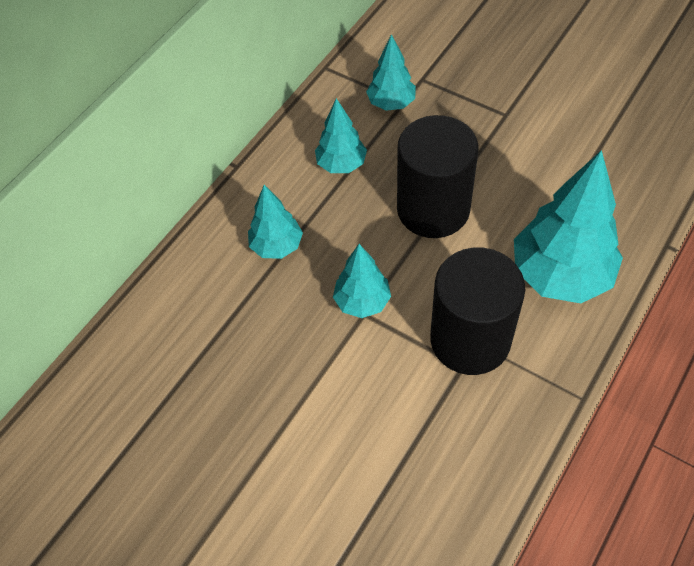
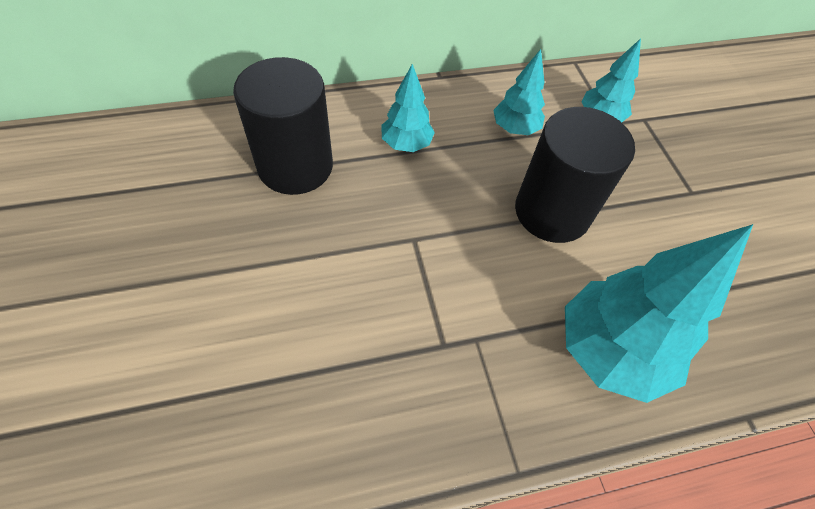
camera: 35 degrees right, 0 degrees up
(362, 302) = (422, 230): turquoise tree -> none
(470, 339) = (473, 331): black cylinder -> black cylinder (295, 166)

